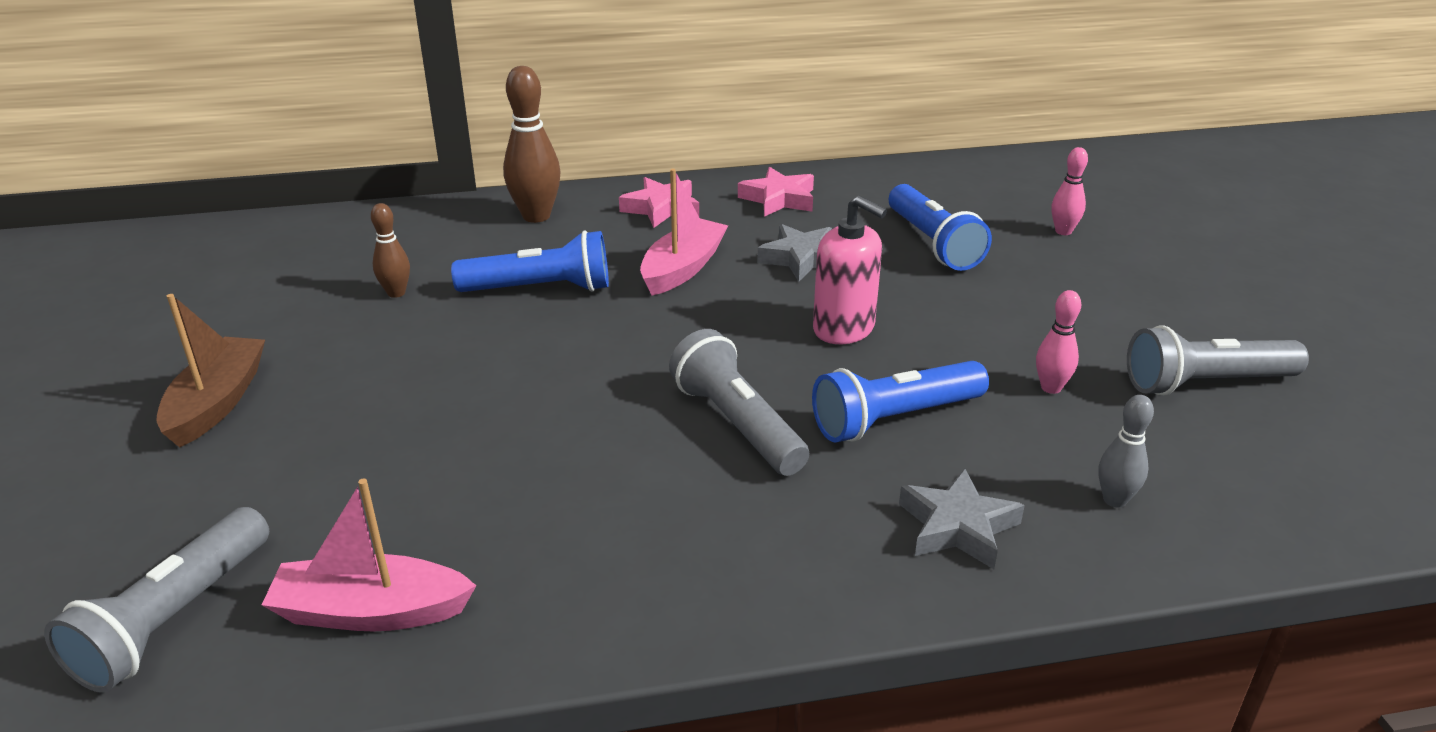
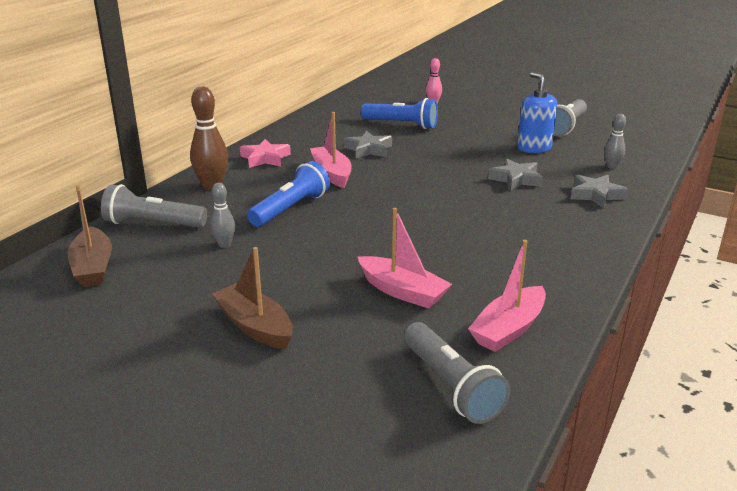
camera: 50 degrees left, 5 degrees down
(267, 249) = (93, 267): none -> brown boat
(396, 293) = (224, 244): brown bowling pin -> grey bowling pin
(398, 470) = (402, 291): none -> pink boat
(737, 424) = (477, 207): grey flashlight -> grey flashlight (153, 224)
(779, 199) = (307, 134): pink star -> none
(844, 329) = (438, 163): pink soap dispenser -> none
(894, 419) = (516, 179): blue flashlight -> grey star
(1051, 388) = (534, 148): pink bowling pin -> blue soap dispenser

